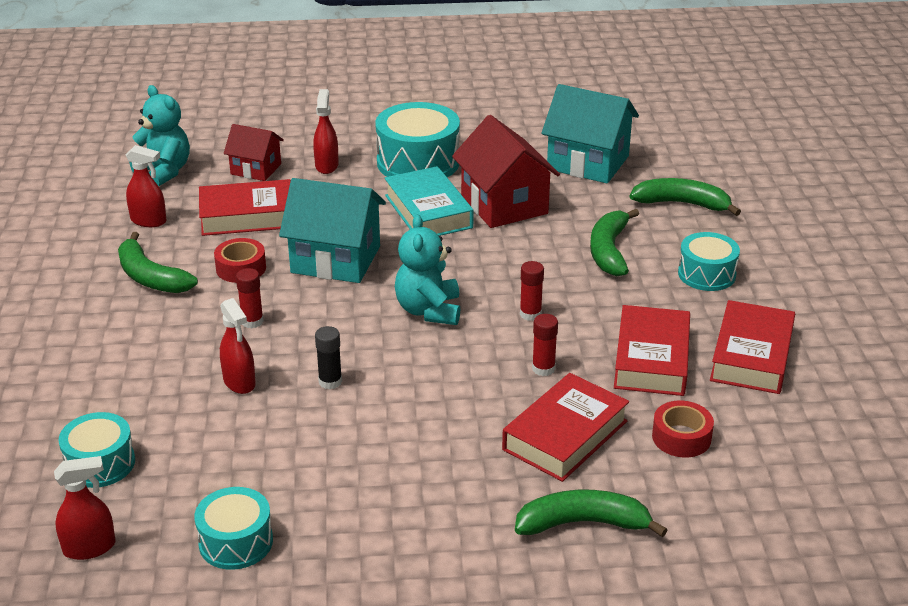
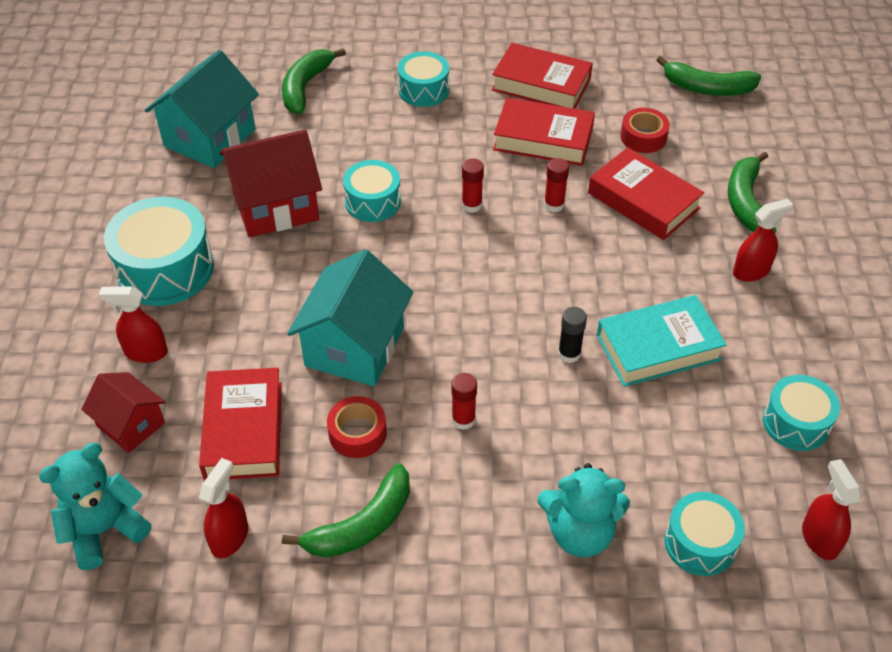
camera: 85 degrees left, 15 degrees up
(239, 382) = (568, 427): red spray bottle -> red spray bottle (751, 271)
(256, 169) = (131, 424): red house -> red house turned 75 degrees counterclockwise
(428, 211) = (274, 266): turquoise book -> turquoise book (658, 347)
(429, 310) = (458, 275): turquoise teddy bear -> turquoise teddy bear (580, 533)
(522, 255) = (373, 202): none -> turquoise drum
(609, 251) = (376, 143): green banana -> green banana (707, 88)

